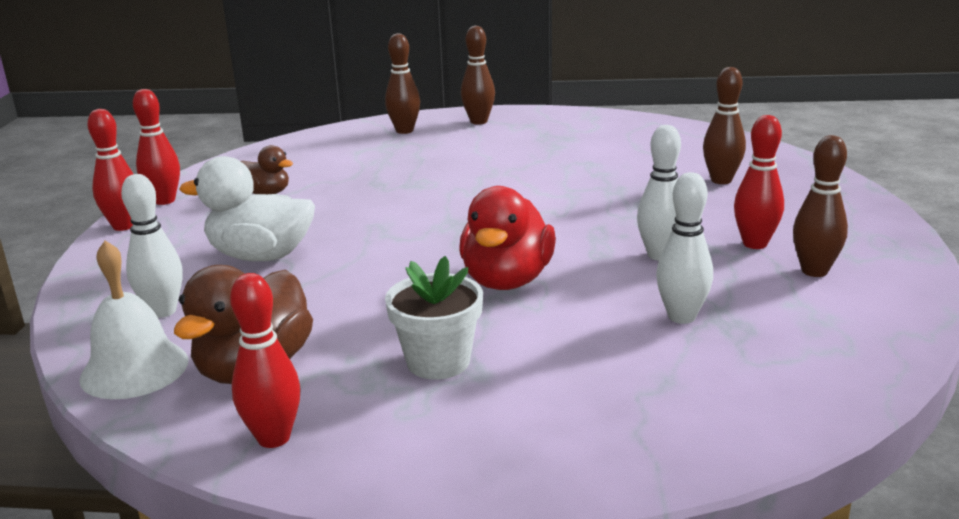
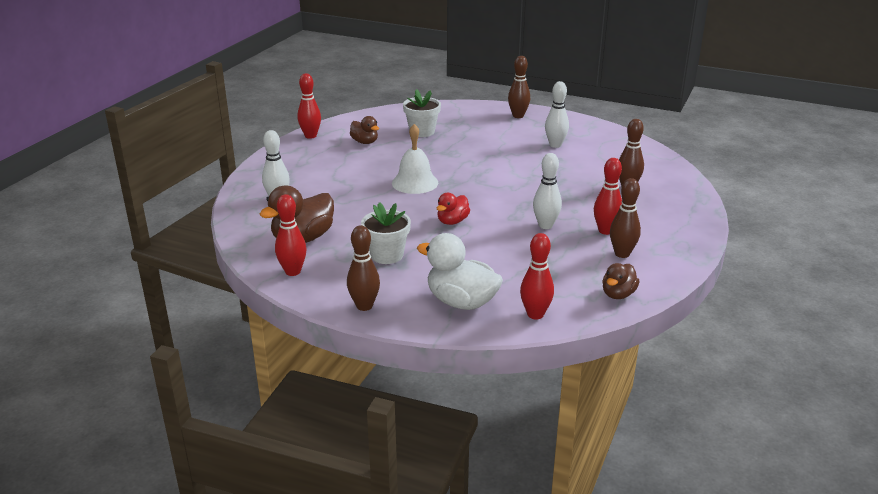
camera: 20 degrees right, 5 degrees up
(124, 226) = (283, 148): red bowling pin -> red bowling pin (535, 314)
(134, 369) = (251, 226): white bell -> white bell (415, 182)
(261, 256) = (340, 180): white duck -> white duck (461, 302)
(350, 164) = (422, 132): none -> white flower pot
(404, 131) = (469, 114): brown bowling pin -> brown bowling pin (364, 306)
(507, 280) = (452, 221): red duck -> red duck, size x0.58
(681, 317) = (524, 261): white bowling pin -> white bowling pin (555, 145)
(878, 334) = (618, 294): none -> brown duck

